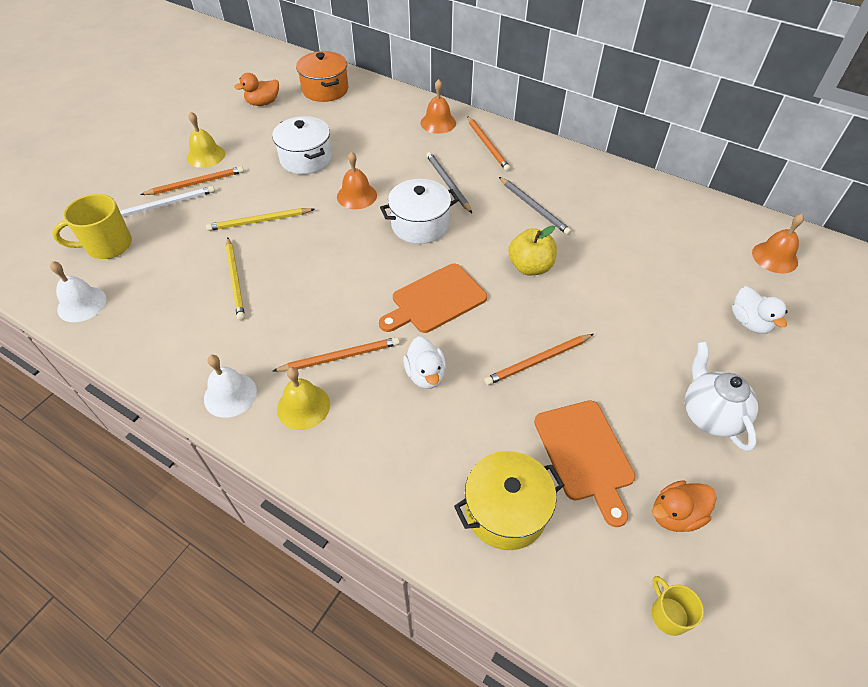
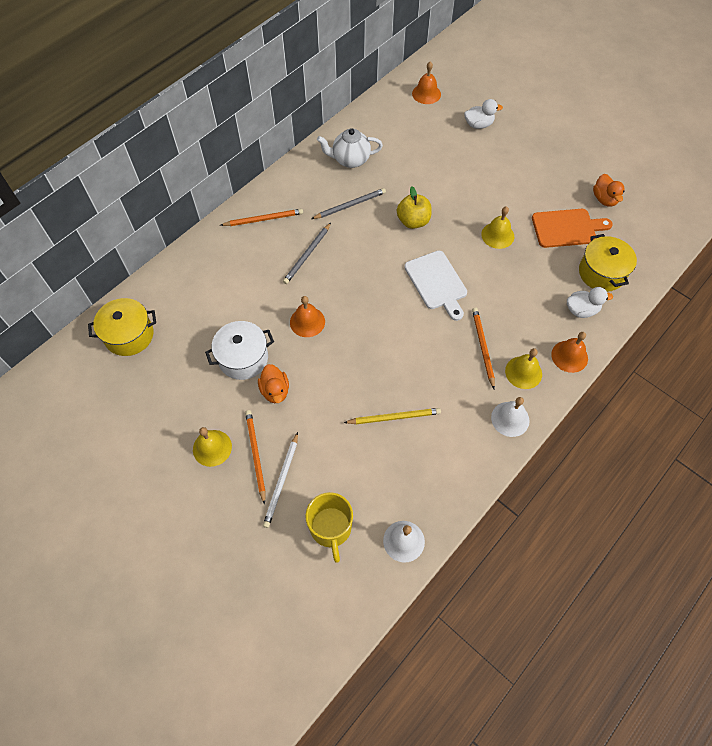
camera: 80 degrees left, 10 degrees up
(165, 204) = (281, 481): white pencil -> white pencil turned 150 degrees counterclockwise
(259, 221) = (324, 399): yellow pencil -> none
(263, 103) = (133, 394): orange duck -> orange duck (275, 391)
(325, 89) = (129, 335): orange pot -> yellow pot
(420, 225) = (354, 281): white pot -> none
(425, 375) = (503, 298): white duck -> white duck (581, 310)
(435, 300) = (437, 283): orange cutting board -> white cutting board
(438, 123) = (219, 249): orange bell -> orange bell (569, 356)
(448, 183) = (307, 255): grey pencil -> grey pencil turned 45 degrees counterclockwise
(538, 361) = (497, 235): orange pencil -> yellow bell
(668, 614) = (656, 218): yellow mug -> none
(710, 415) = (544, 165): white teapot -> white teapot (350, 160)

